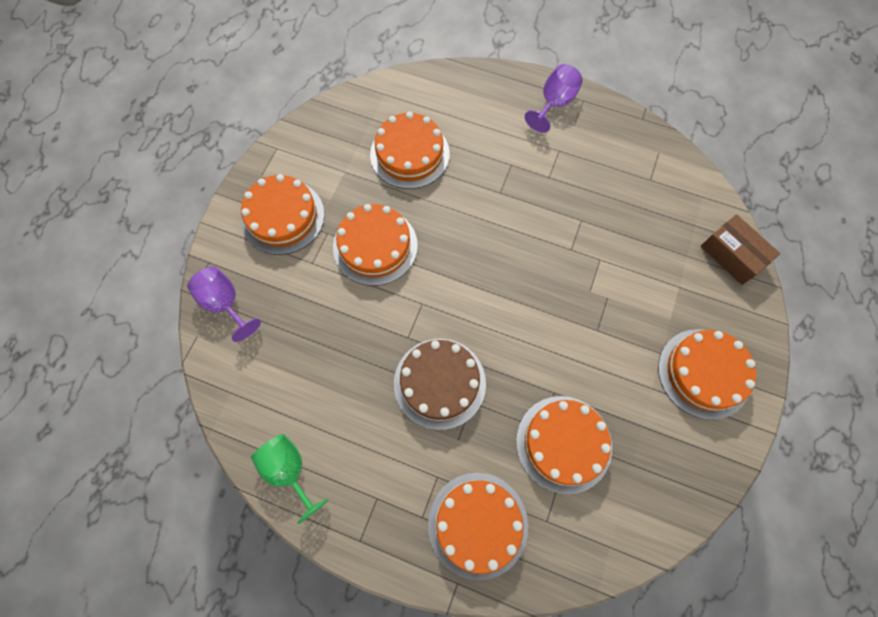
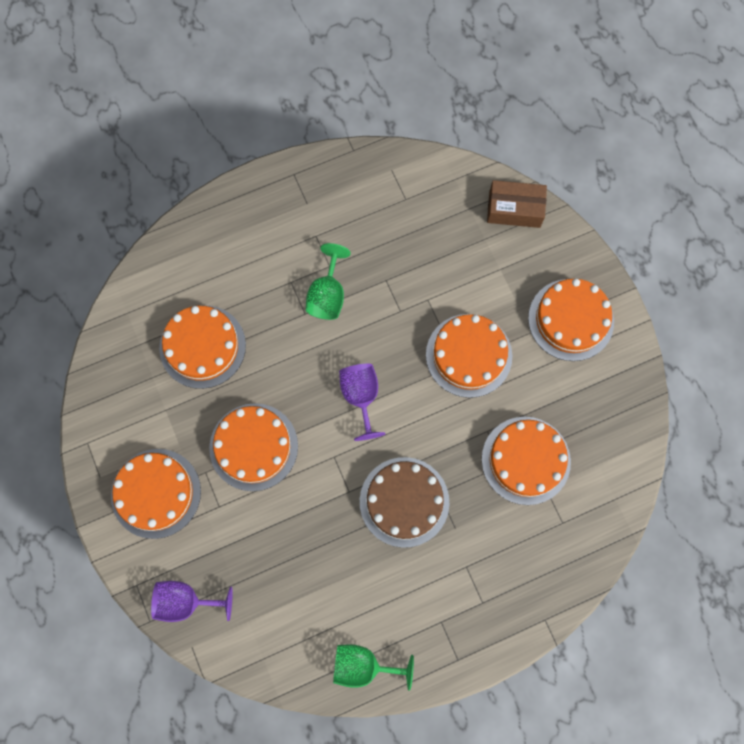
camera: 45 degrees left, 5 degrees up
(478, 524) = (522, 570): orange cake -> orange cake (468, 355)
(528, 194) = (327, 295): none -> green goblet
(554, 104) = (273, 198): purple goblet -> purple goblet (361, 397)

